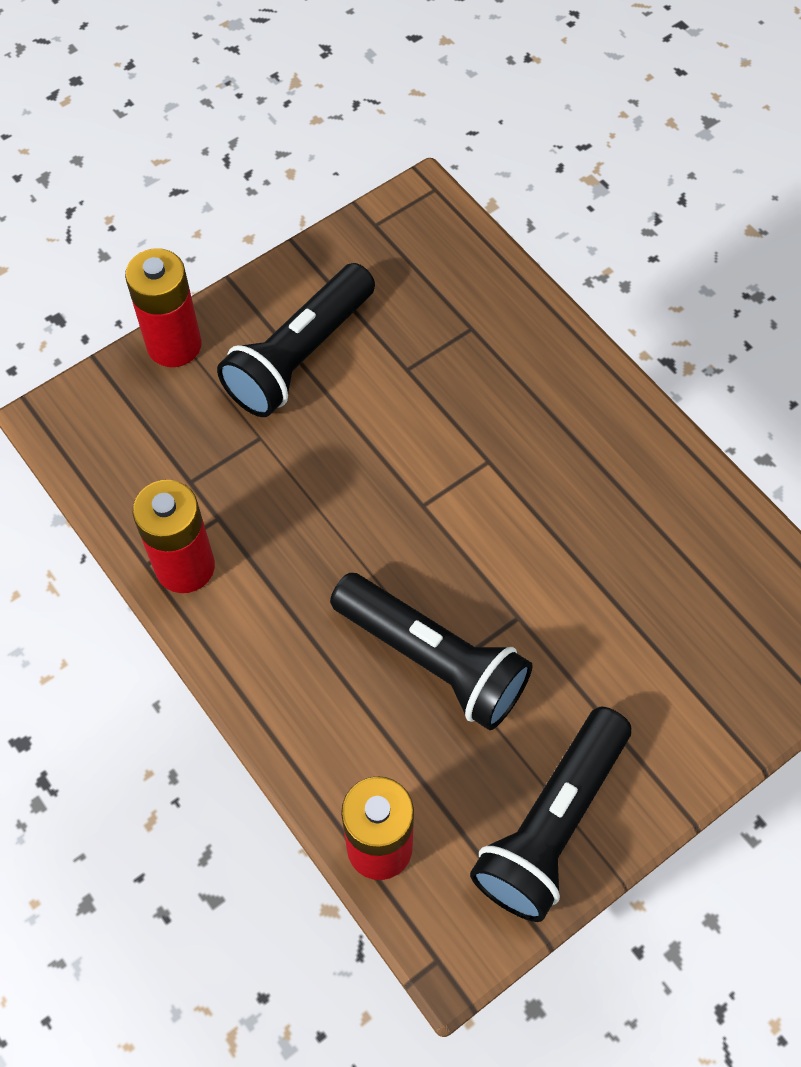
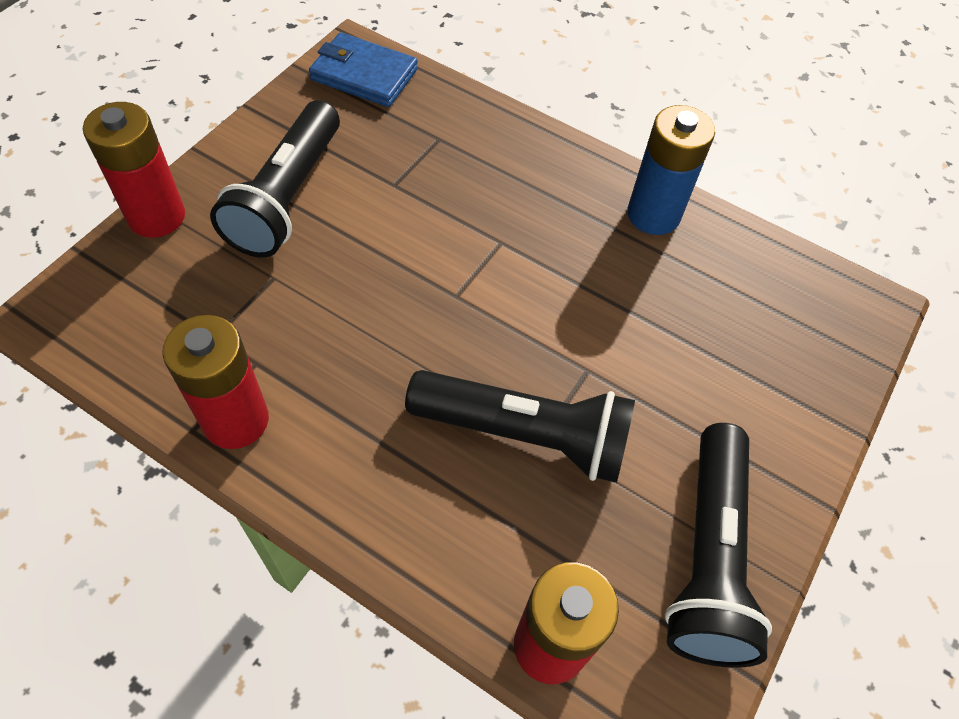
camera: 25 degrees left, 5 degrees down
(422, 233) = (364, 74): none -> blue wallet
(658, 474) = (653, 215): none -> blue battery

